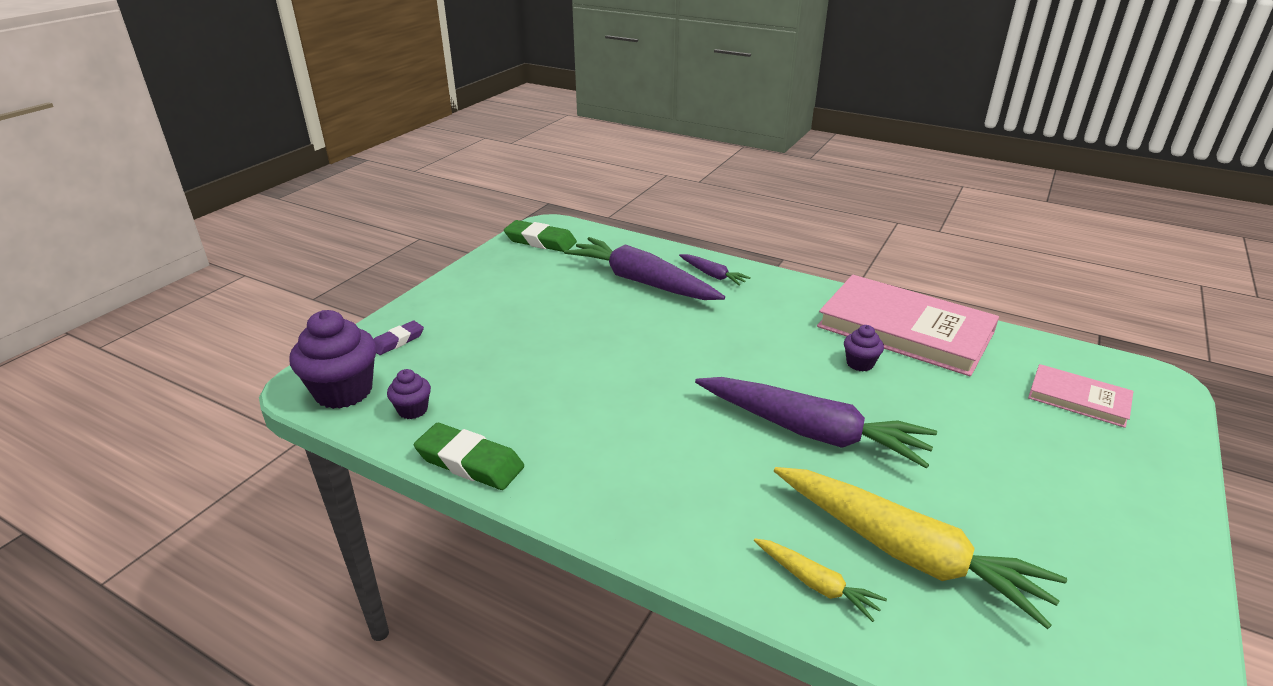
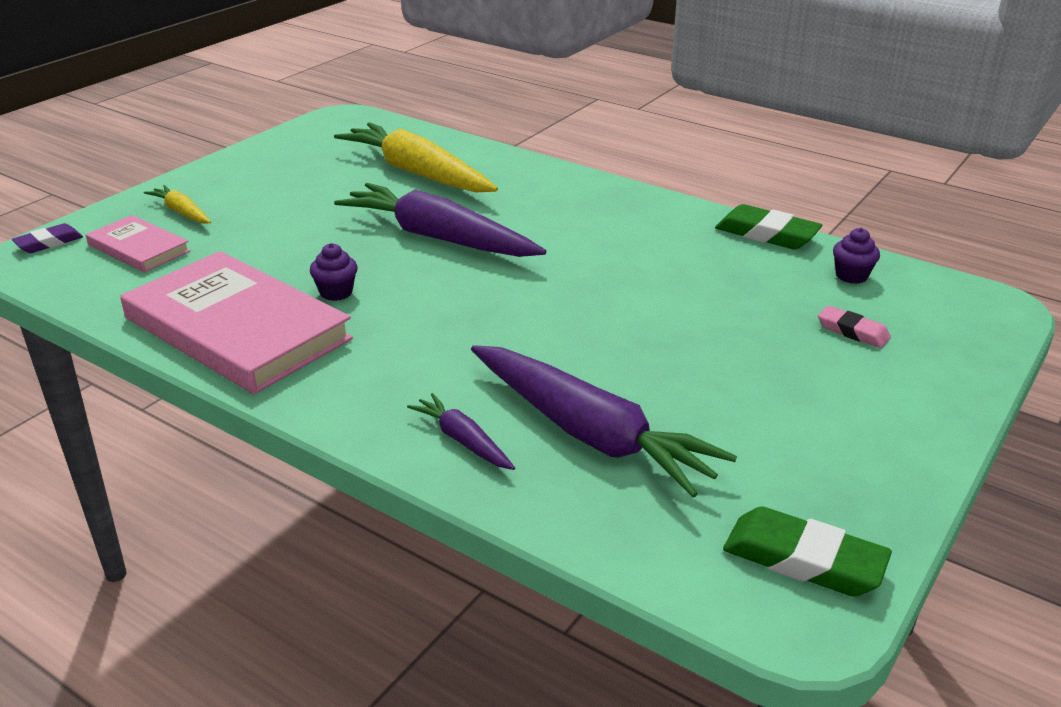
camera: 175 degrees left, 0 degrees up
(343, 391) = (946, 297): purple cupcake -> none
(397, 341) = (933, 353): purple eraser -> purple eraser (49, 243)
(447, 354) = (852, 331): none -> pink eraser
(816, 584) = (491, 164): yellow carrot -> yellow carrot (181, 212)

